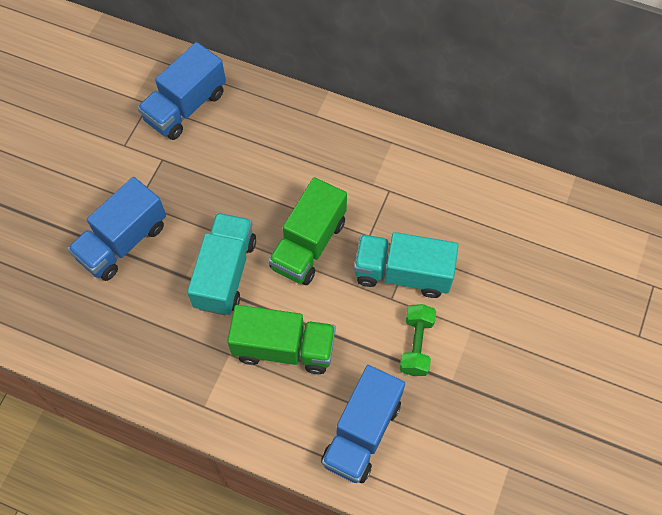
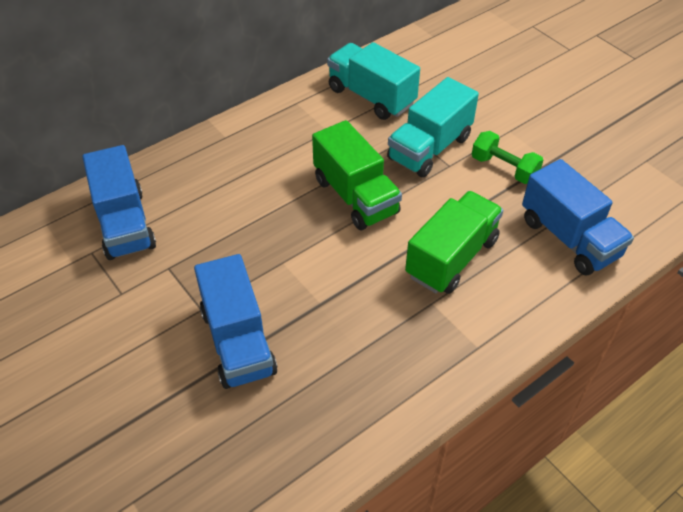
camera: 60 degrees left, 15 degrees down
(225, 273) = (340, 269): turquoise truck -> turquoise truck (371, 97)

